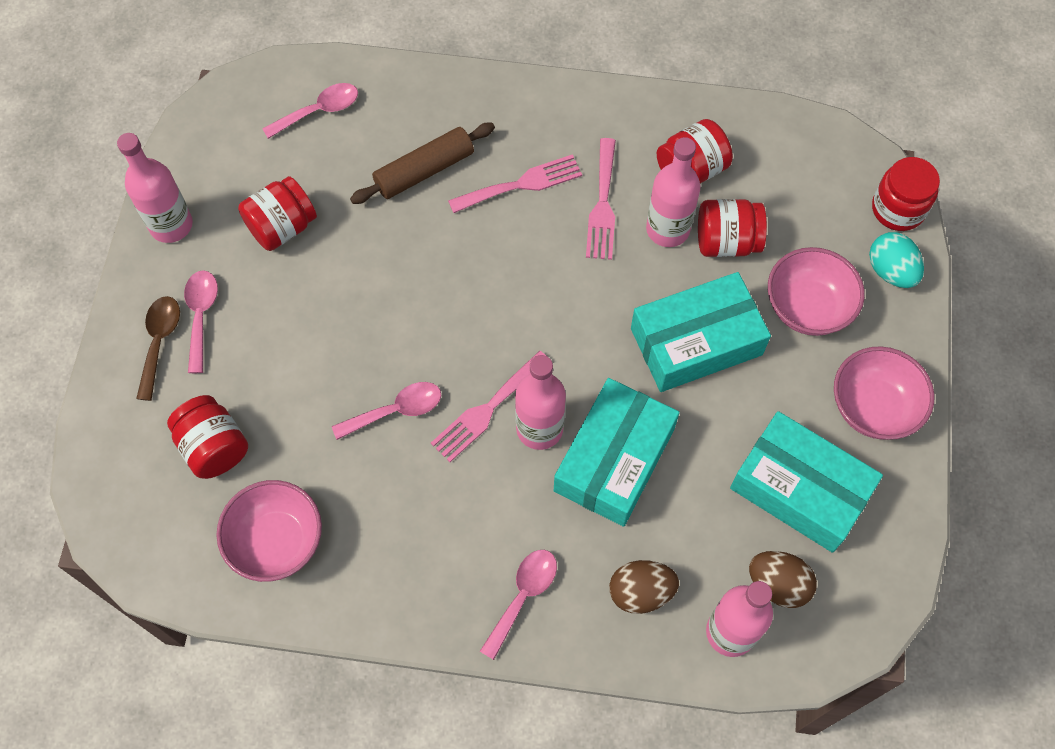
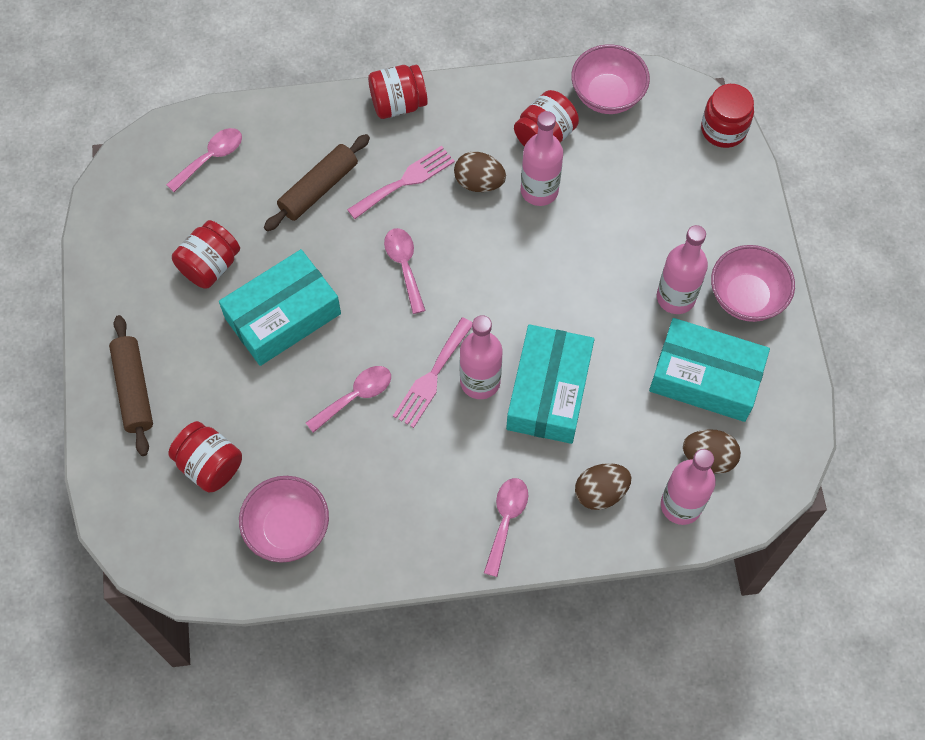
camera: 15 degrees left, 0 degrees up
(159, 342) = (134, 389): brown spoon -> brown rolling pin
(171, 225) = (112, 287): pink bottle -> pink bottle (675, 297)
(201, 316) = (163, 358): pink spoon -> pink spoon (404, 266)
(602, 205) = (479, 182): pink fork -> brown egg
(696, 341) = (588, 278): turquoise box -> turquoise box (283, 316)
(726, 241) = (591, 189): red jar -> red jar (398, 104)
(807, 307) = (672, 228): pink bowl -> pink bowl (607, 95)
(890, 271) = (731, 182): turquoise egg -> none

